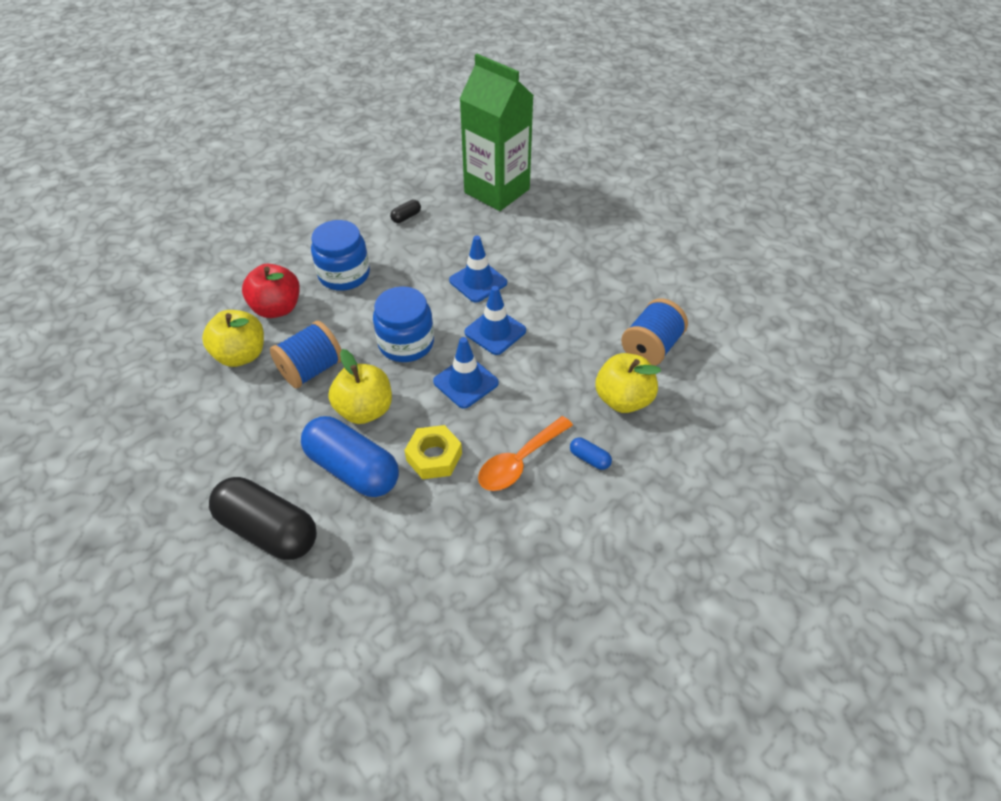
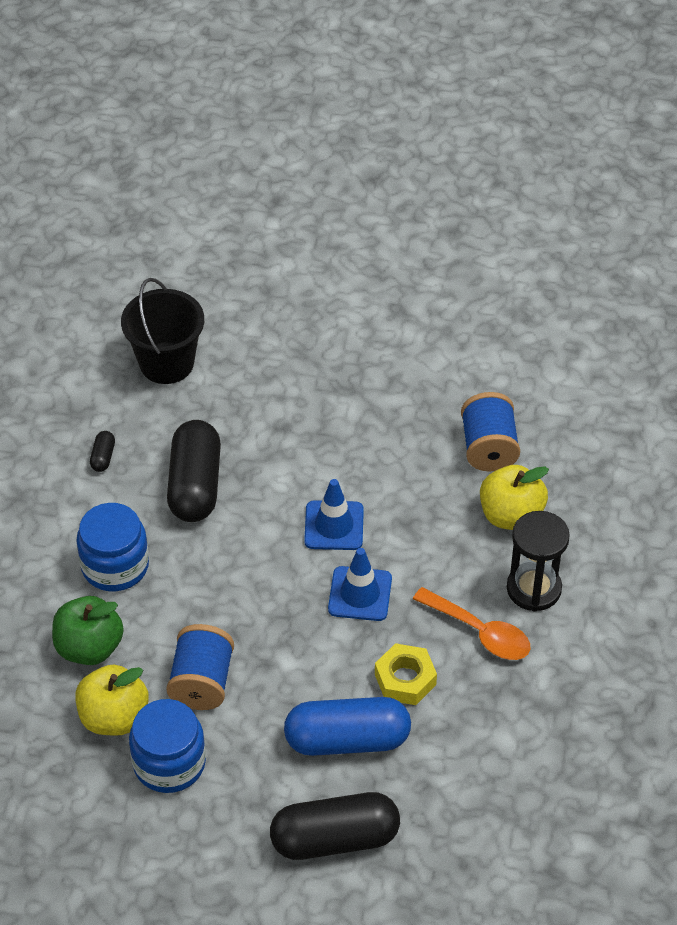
camera: 40 degrees left, 0 degrees up
(277, 308) = (89, 647): red apple -> green apple
(365, 410) = (297, 683): yellow apple -> none
(406, 343) = (262, 594): blue jar -> blue jar (169, 763)
(438, 260) = (195, 485): none -> black capsule
(478, 282) = (261, 484): blue traffic cone -> none
(497, 191) = (166, 363): green carton -> black bucket
(519, 461) = (480, 632): orange spoon -> orange spoon turned 60 degrees counterclockwise
(589, 459) = (534, 589): blue capsule -> black hourglass

